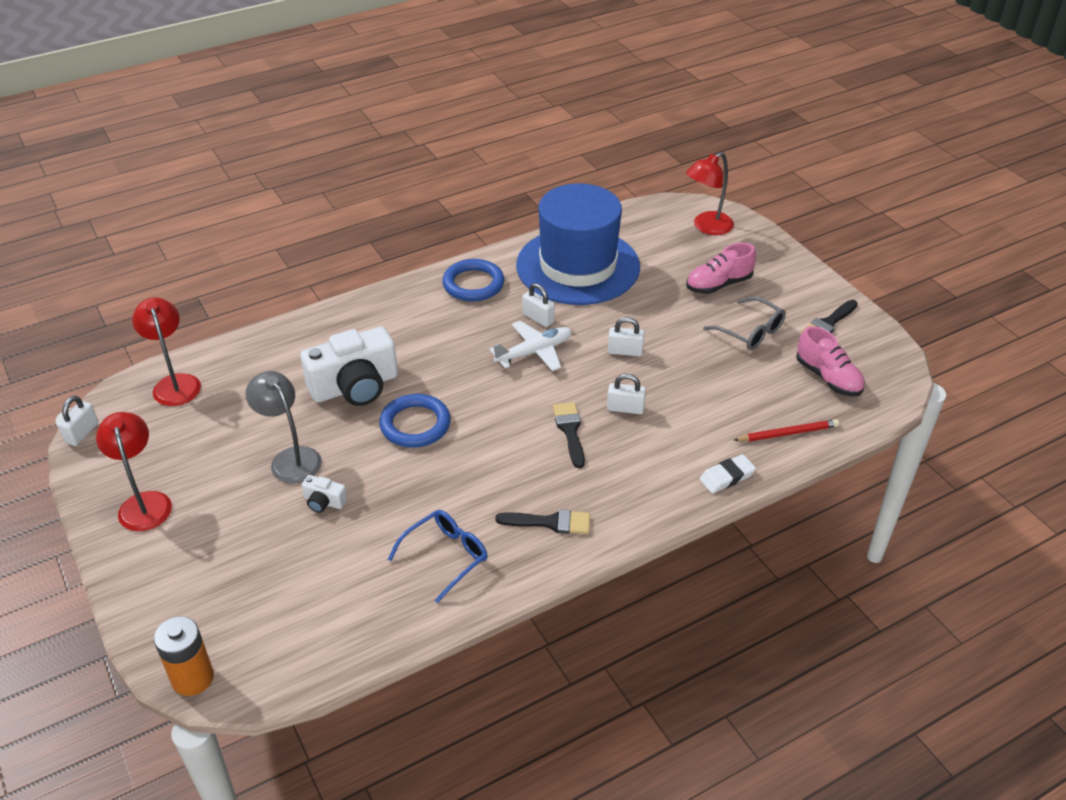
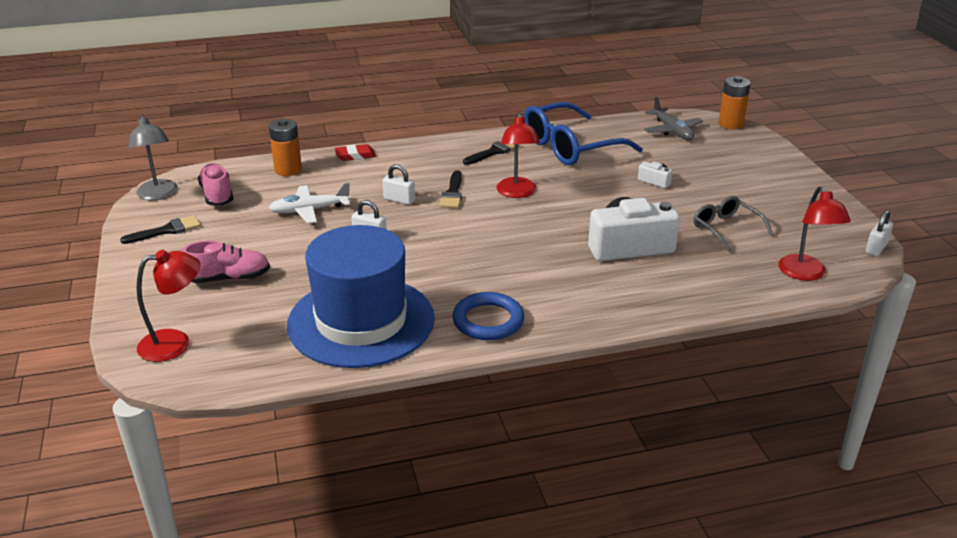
camera: 165 degrees left, 10 degrees down
(144, 502) = (796, 198): red lamp -> red lamp (517, 193)
(290, 458) = (684, 207): grey lamp -> grey lamp (158, 195)
(293, 635) = (672, 131): none -> grey plane
(415, 424) = (578, 214): blue ring -> none
(446, 556) = (570, 147): blue glasses -> blue glasses, size x1.79
(534, 352) = (453, 248): white plane -> white plane (310, 210)
(538, 318) = (434, 276): white padlock -> none
(550, 522) = (493, 152): black brush -> black brush turned 120 degrees clockwise
(727, 477) = (355, 155): white eraser -> red eraser
(750, 332) = (243, 235): grey glasses -> grey glasses (726, 229)
(787, 433) = (288, 170): red pencil -> orange battery

